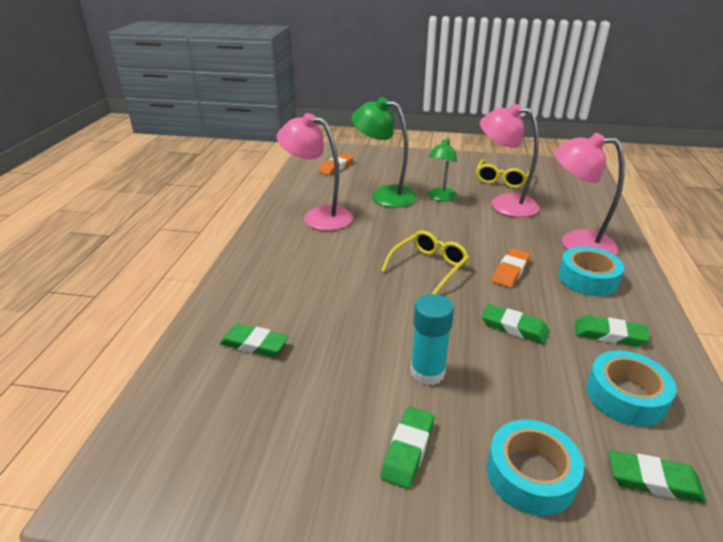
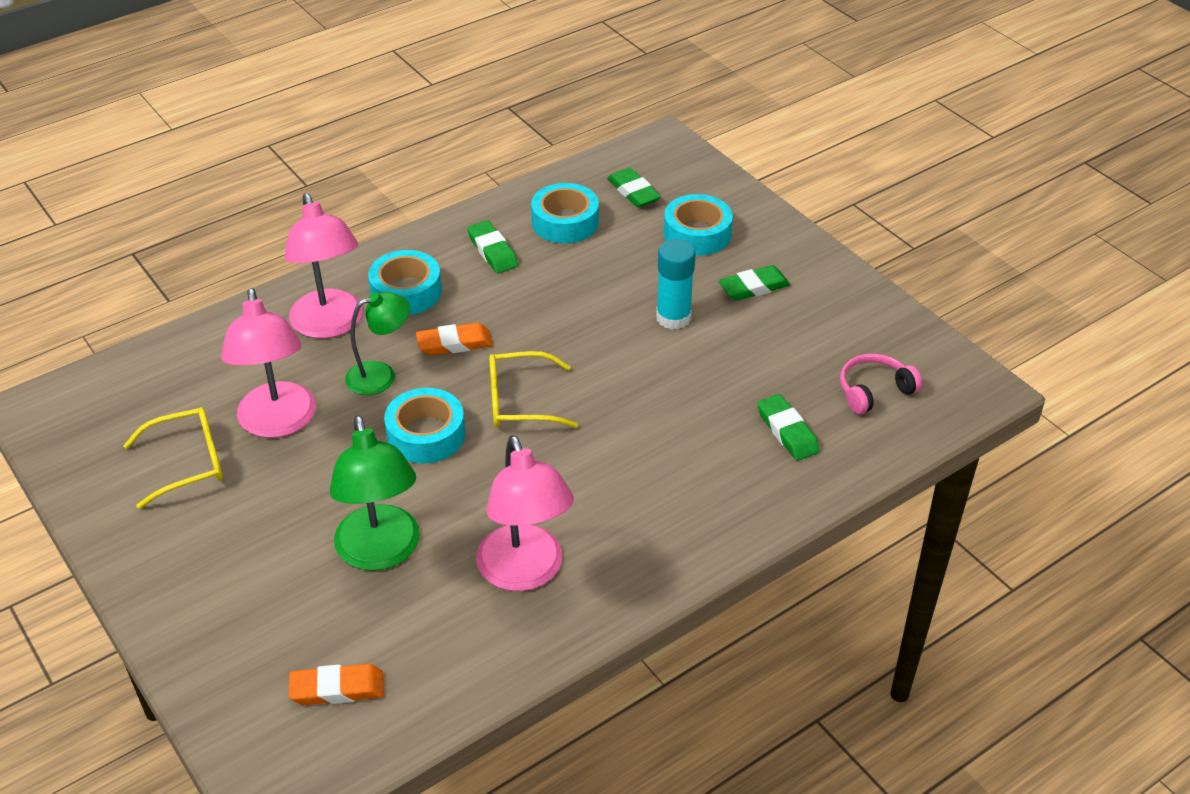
camera: 135 degrees left, 10 degrees up
(210, 418) = (874, 391): none -> pink headphones
(441, 197) = (324, 491): green lamp -> green lamp (381, 375)
(442, 231) = (426, 435): none -> turquoise tape
(514, 327) = (551, 301): green eraser -> none

